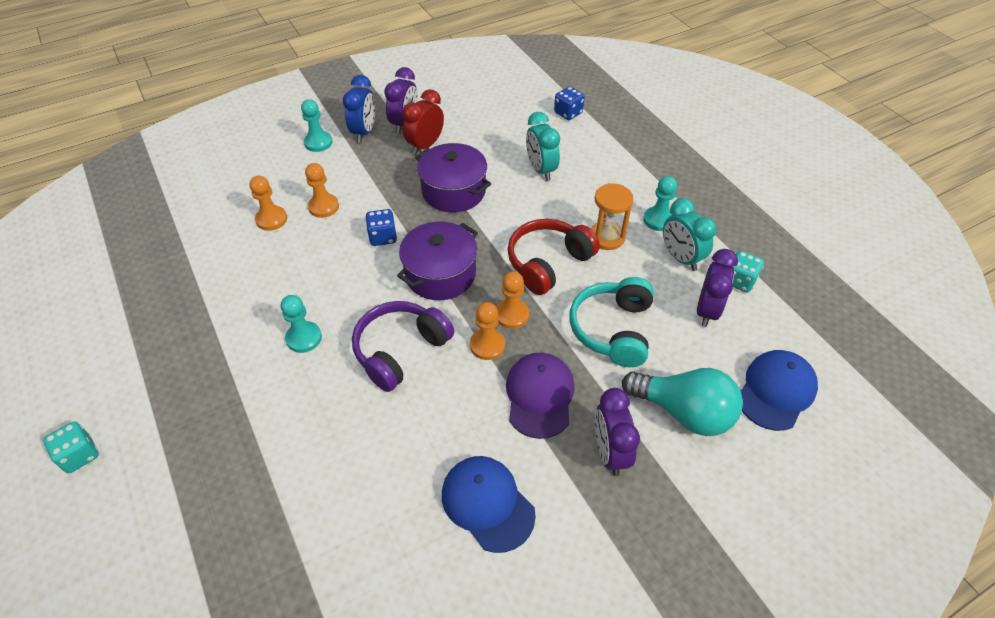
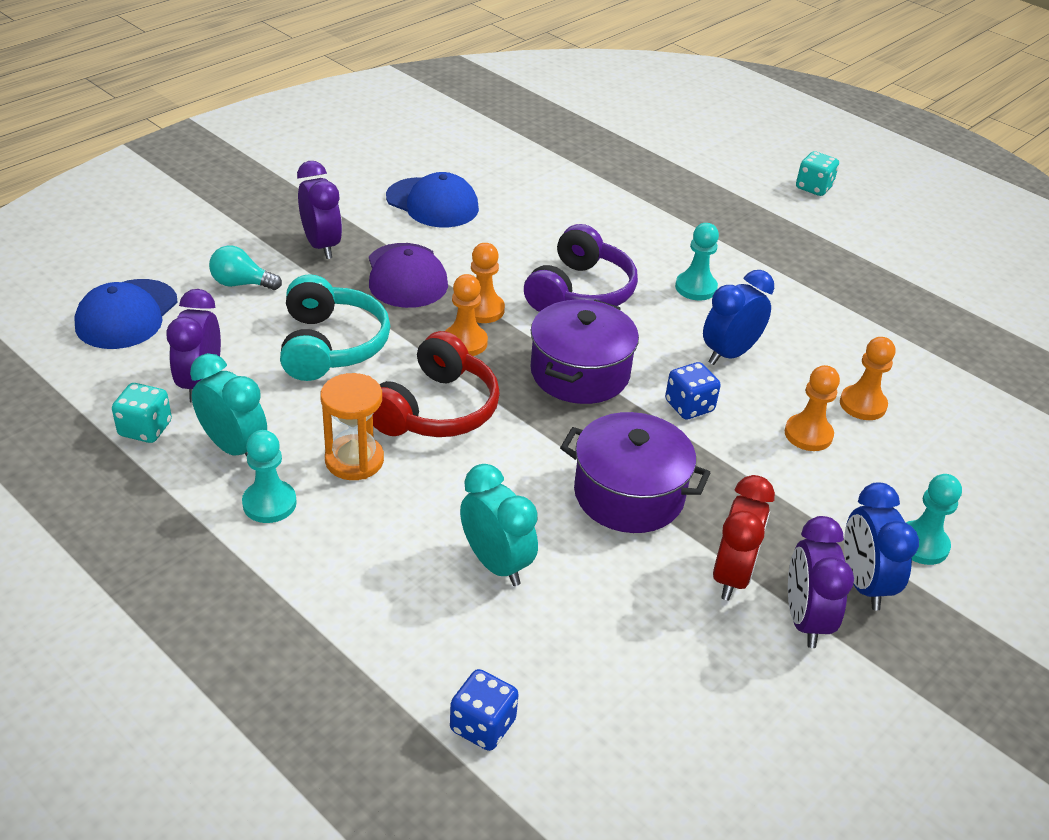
camera: 160 degrees right, 10 degrees down
(326, 271) = (729, 354): none -> blue clock
(683, 412) = (241, 284): turquoise light bulb -> turquoise light bulb, size x0.55

